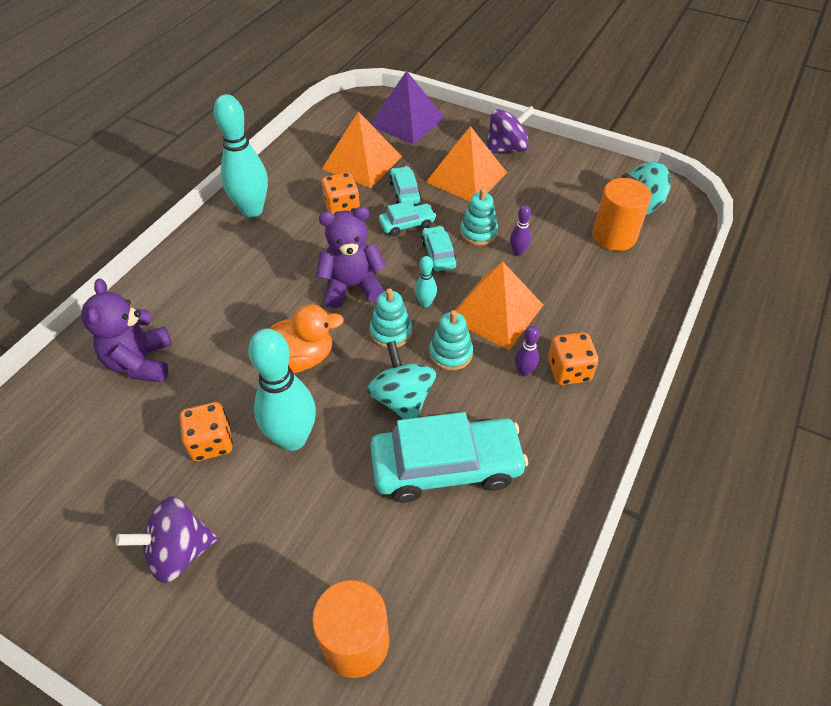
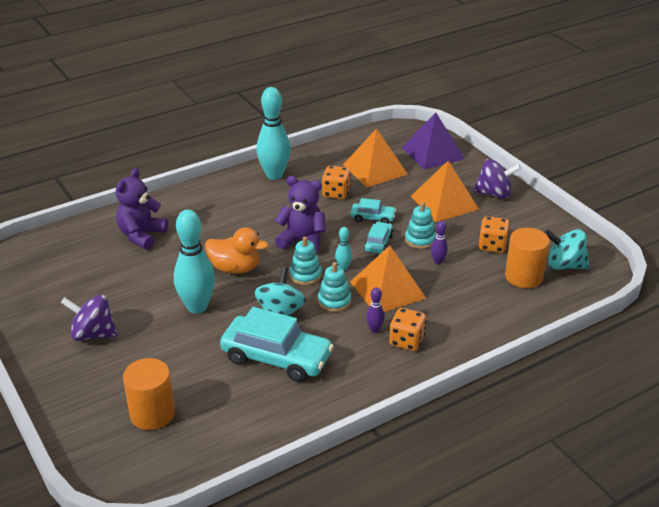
camera: 30 degrees right, 15 degrees down
(211, 442) = (150, 291): orange dice -> orange dice (492, 246)
(405, 192) = (389, 197): turquoise car -> none

